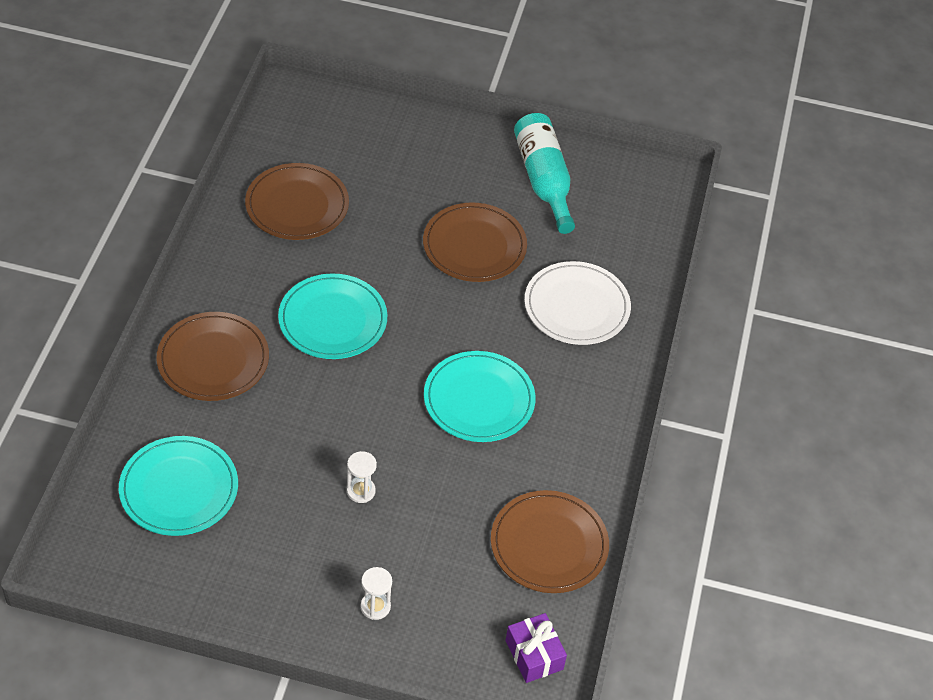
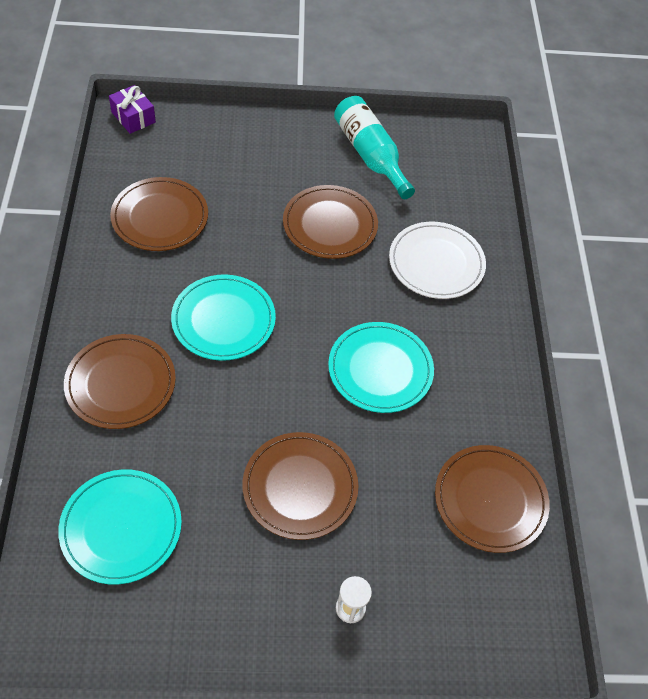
camera: 15 degrees left, 5 degrees up
(361, 491) = (300, 487): white hourglass -> brown plate
(534, 655) = (516, 620): purple gift -> purple gift (133, 117)

